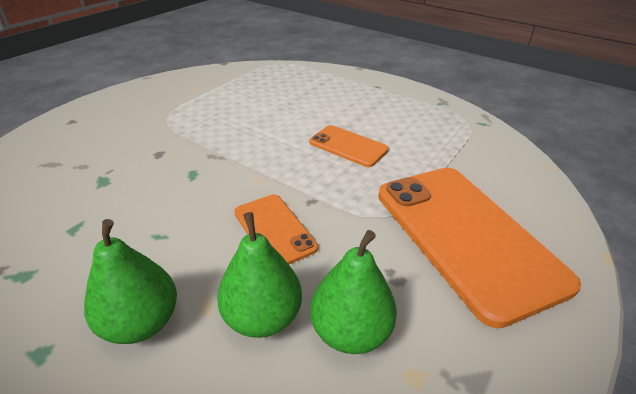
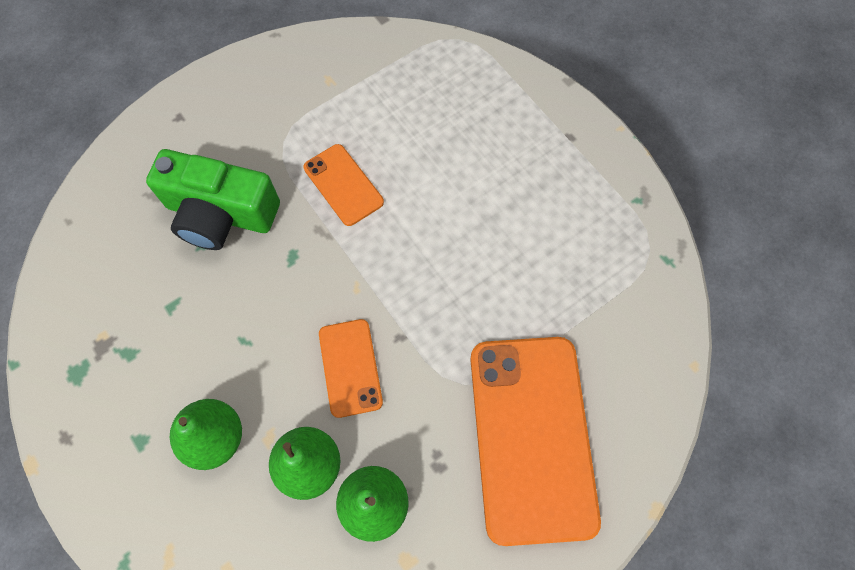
camera: 20 degrees right, 30 degrees up
(118, 162) = (221, 214): none -> green camera
(348, 146) = (476, 257): orange phone -> orange phone (343, 185)

